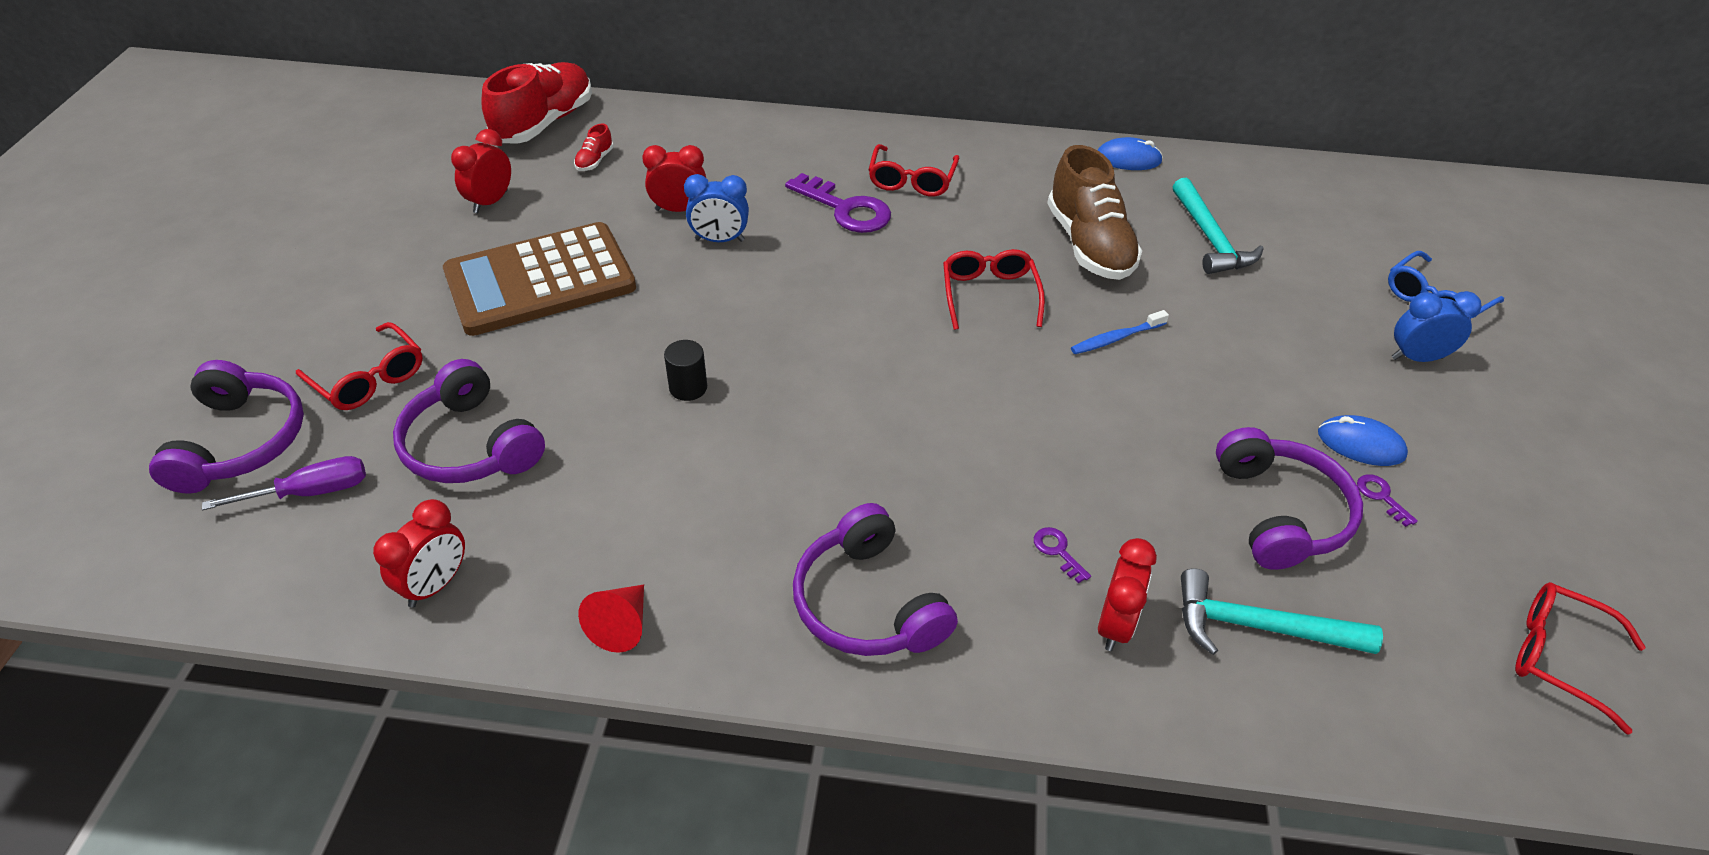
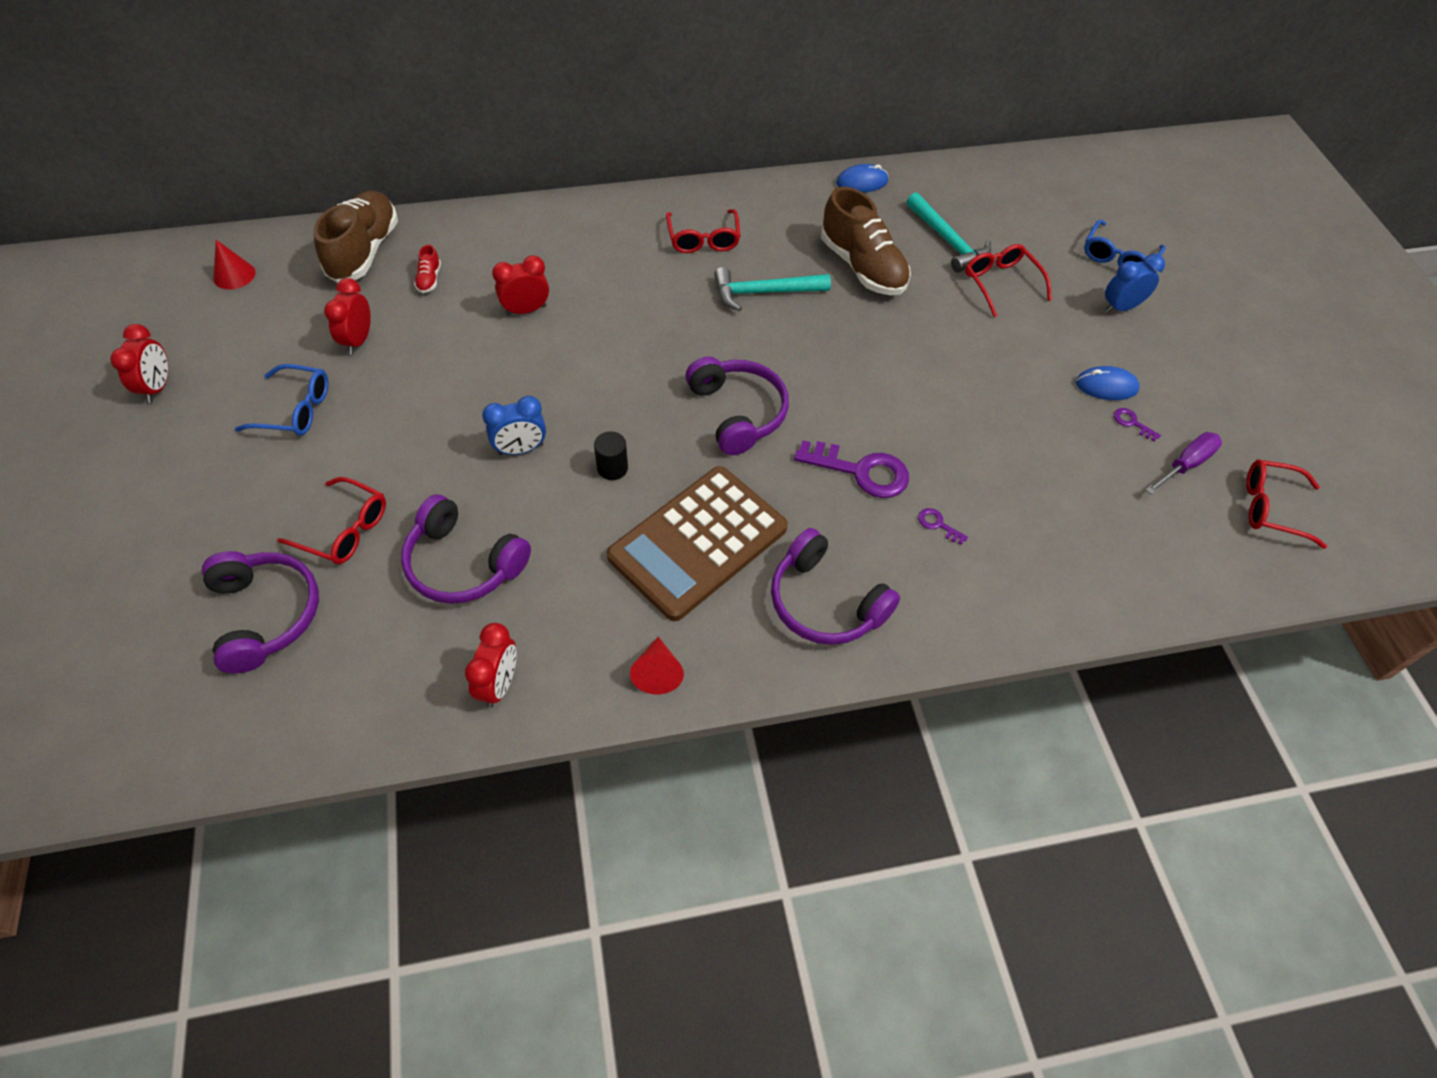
camera: 20 degrees left, 10 degrees up
(310, 492) = (353, 640): purple screwdriver -> purple screwdriver (1185, 465)
(390, 252) = (295, 410): none -> blue glasses
(407, 119) = (234, 275): none -> red cone
(540, 280) = (442, 404): brown calculator -> brown calculator (697, 542)
(544, 123) = (364, 251): red shoe -> brown shoe
(719, 240) = (574, 331): blue clock -> blue clock (521, 449)
(845, 209) = (662, 278): purple key -> purple key (861, 471)
(989, 294) = (806, 329): red glasses -> red glasses (1001, 283)
(1115, 625) = (996, 568): red clock -> red clock (158, 387)
(1116, 338) = (912, 343): blue toothbrush -> none
(1258, 626) = (1087, 541): turquoise hammer -> turquoise hammer (764, 292)
(1279, 512) = (1072, 453): purple headphones -> purple headphones (737, 413)

